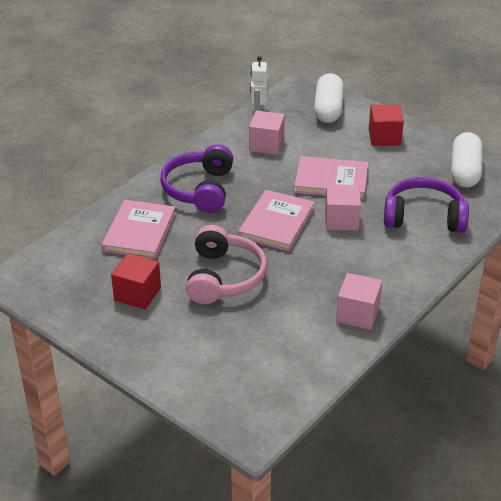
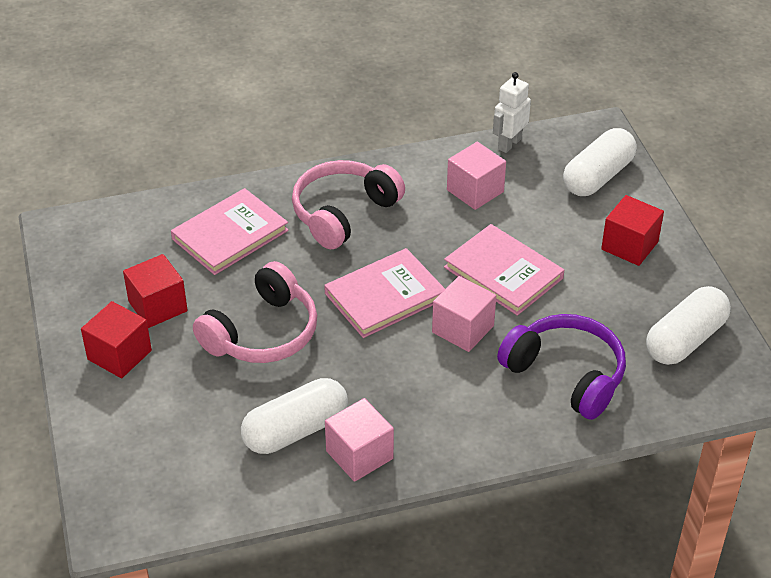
camera: 35 degrees right, 5 degrees up
(143, 333) = (119, 355): none -> red cube
(200, 189) = (344, 213): purple headphones -> pink headphones
(305, 320) = (296, 430): none -> white capsule

